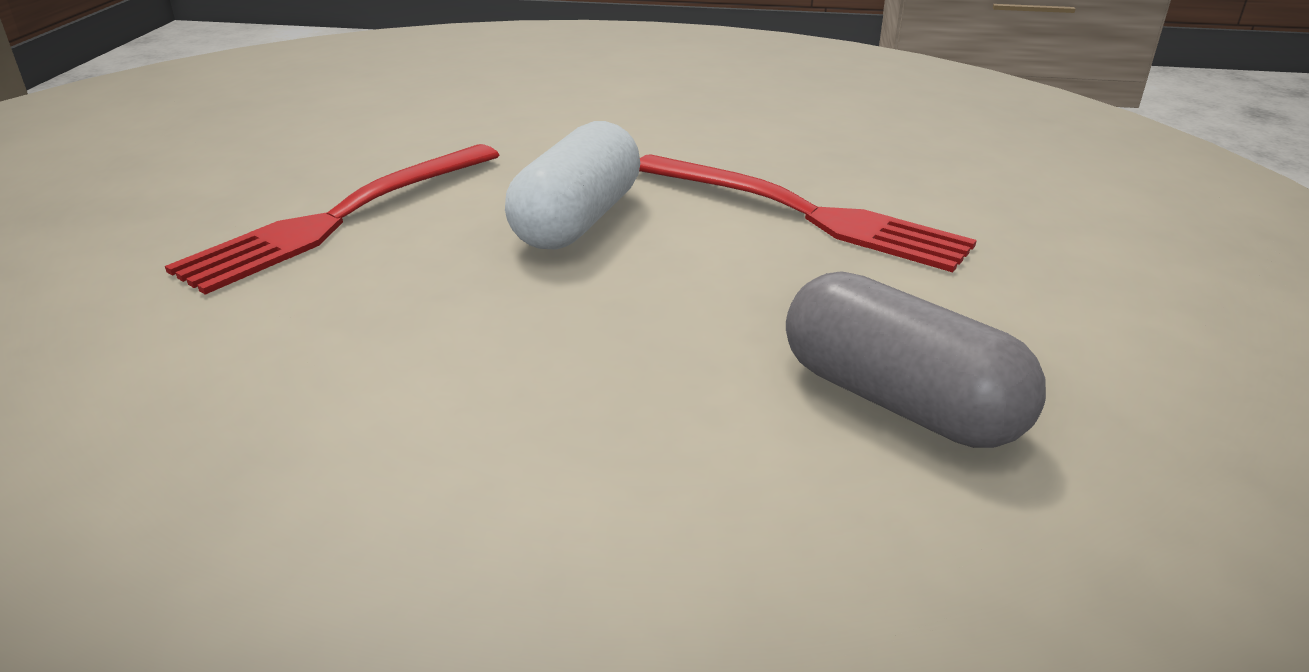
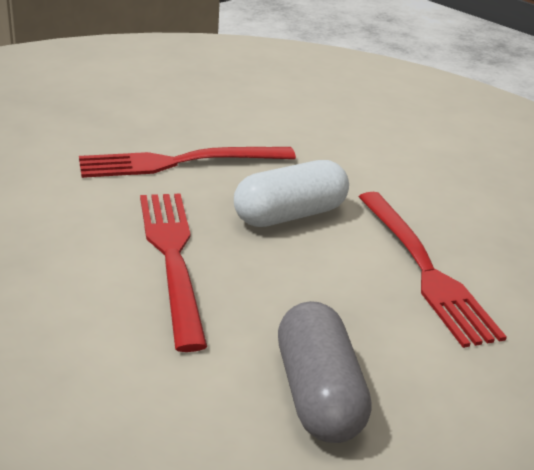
camera: 35 degrees right, 0 degrees up
(491, 335) = (171, 256): none -> red fork

